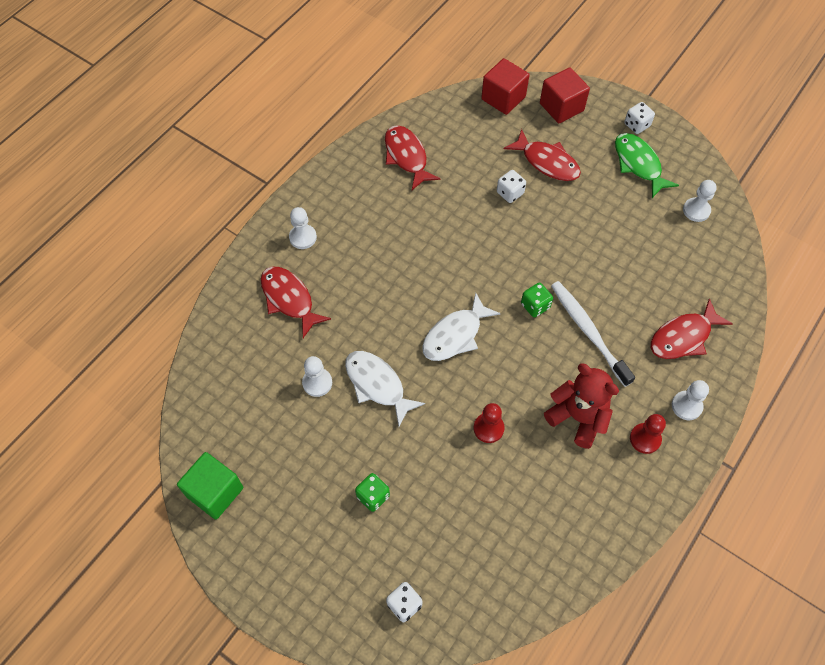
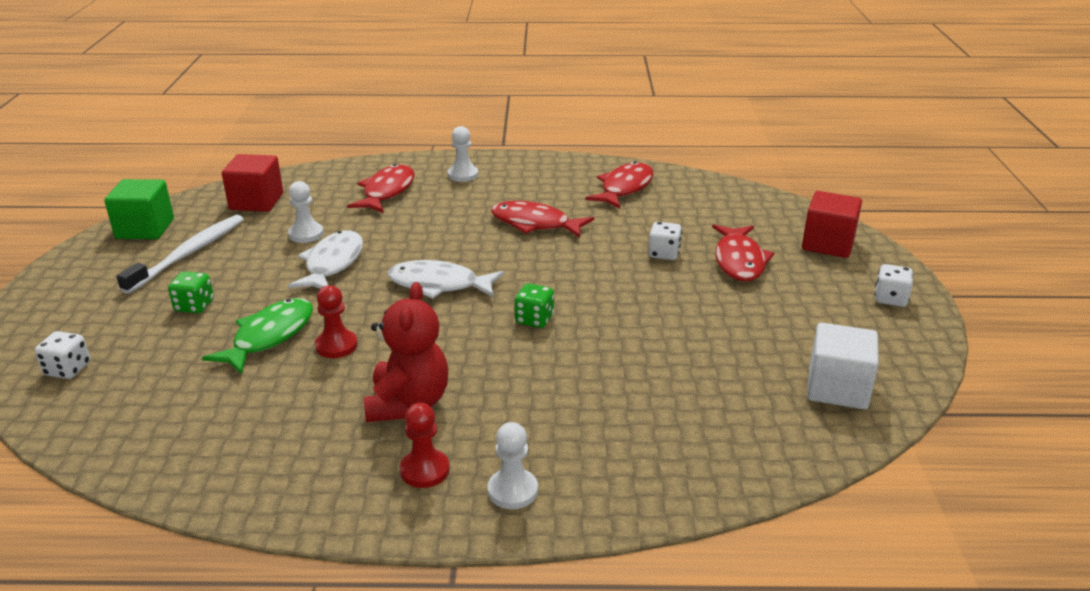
camera: 55 degrees right, 30 degrees down
(503, 98) = (779, 209): red cube -> red cube (256, 202)
(588, 332) = (541, 368): white toothbrush -> white toothbrush (188, 254)
(638, 164) = (836, 320): green fish -> green fish (269, 336)
(683, 337) = (622, 448): red fish -> red fish (535, 224)
(696, 210) = (837, 388): white pawn -> white cube

